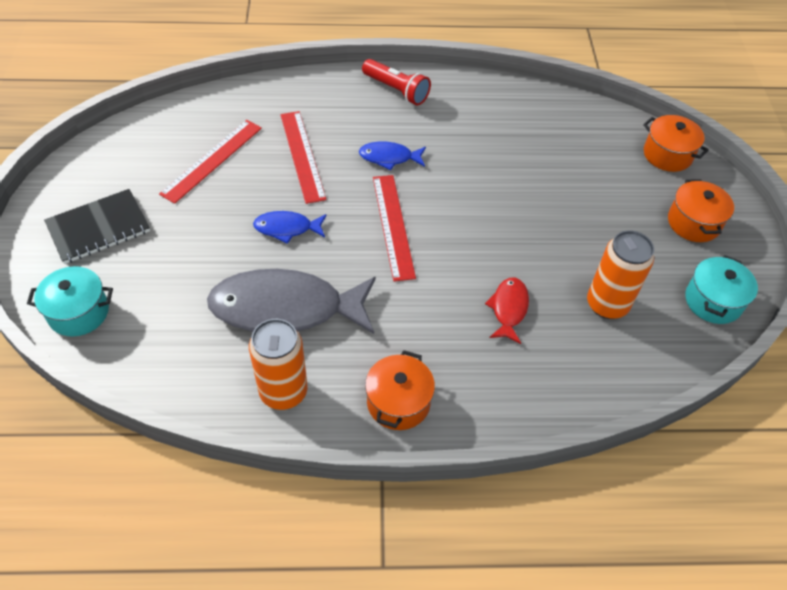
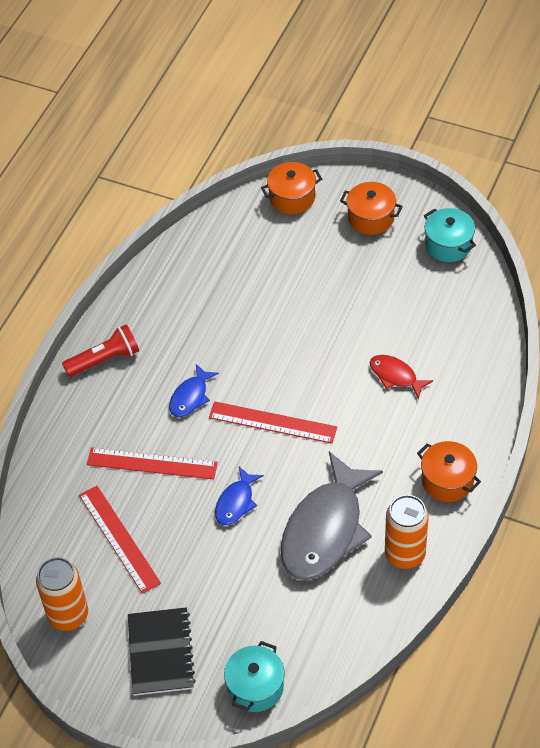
camera: 60 degrees left, 0 degrees up
(607, 304) = (421, 311): orange can -> orange can (68, 615)

